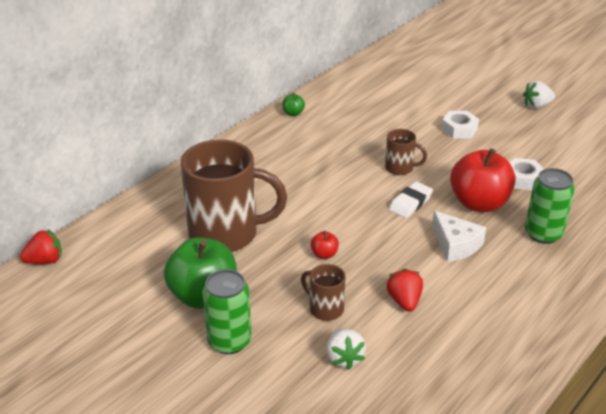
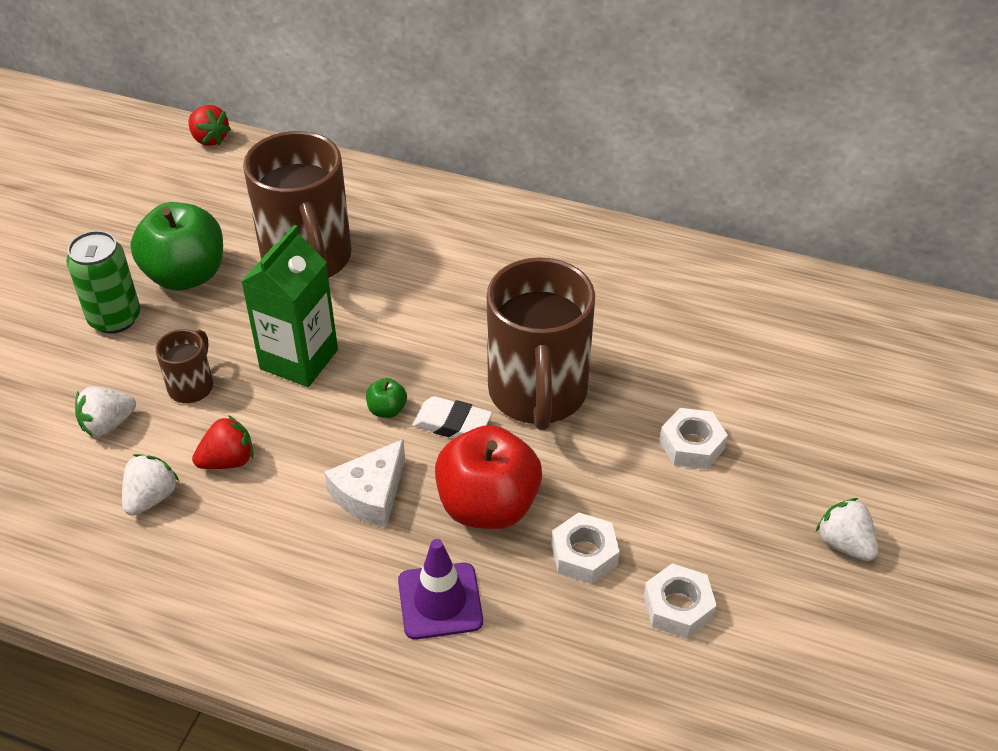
camera: 70 degrees right, 10 degrees up
(293, 113) = (621, 244): green apple -> green apple (387, 410)
(324, 254) = (299, 359): red apple -> green carton
(400, 168) = (537, 394): brown mug -> brown mug, size x2.19
(425, 343) = (151, 498): none -> white strawberry
(543, 234) = (440, 601): green can -> purple traffic cone
(564, 159) = (678, 607): none -> white nut

